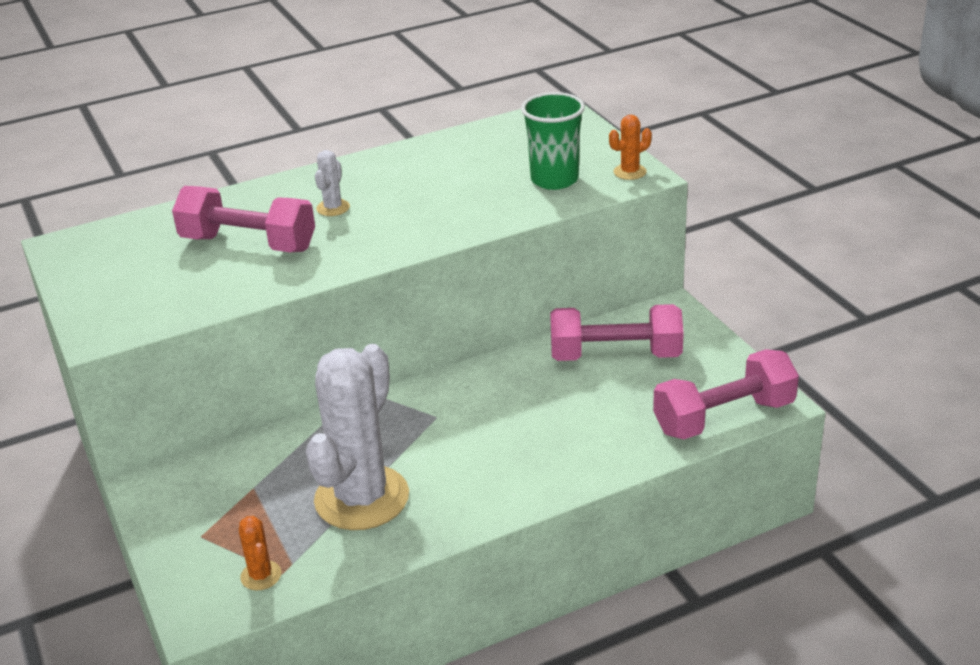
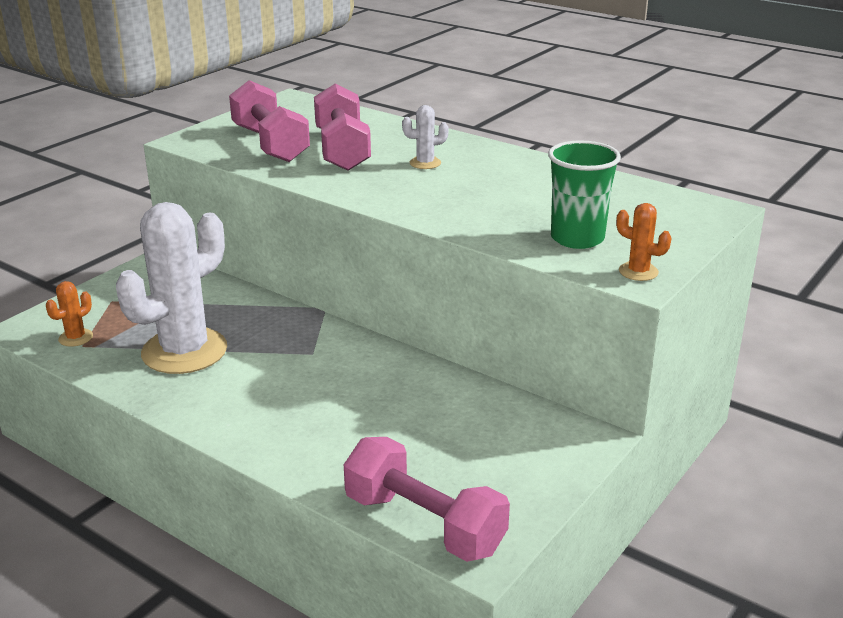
camera: 60 degrees right, 5 degrees down
(362, 498) = (184, 351): white cactus -> white cactus turned 45 degrees counterclockwise
(615, 355) = (477, 423): pink dumbbell -> pink dumbbell (270, 144)

